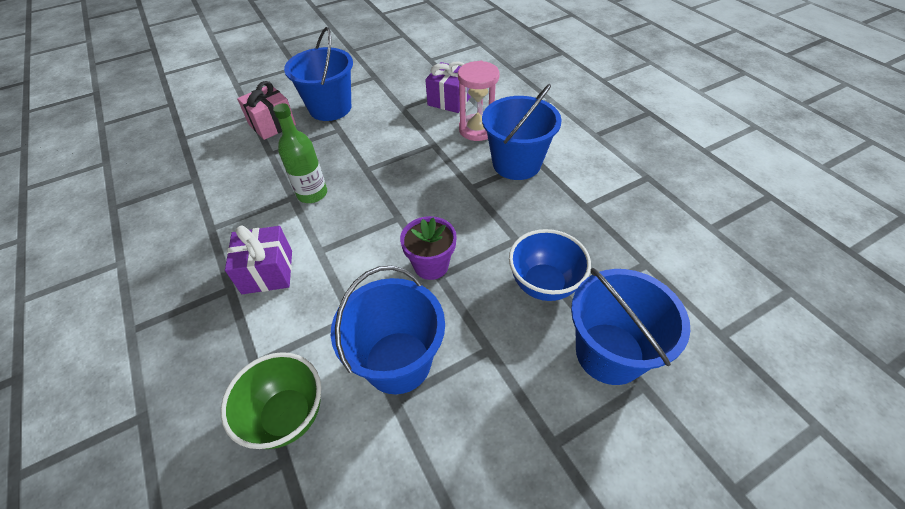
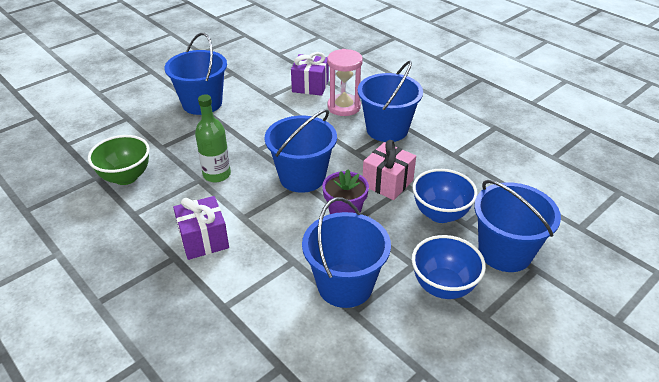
camera: 15 degrees left, 10 degrees down
(272, 124) = (151, 123): pink gift -> pink gift (387, 183)
(287, 416) = (269, 337): green bowl -> green bowl (126, 177)
(401, 210) = (302, 177): none -> blue bucket
(515, 388) = (443, 286): none -> blue bowl

